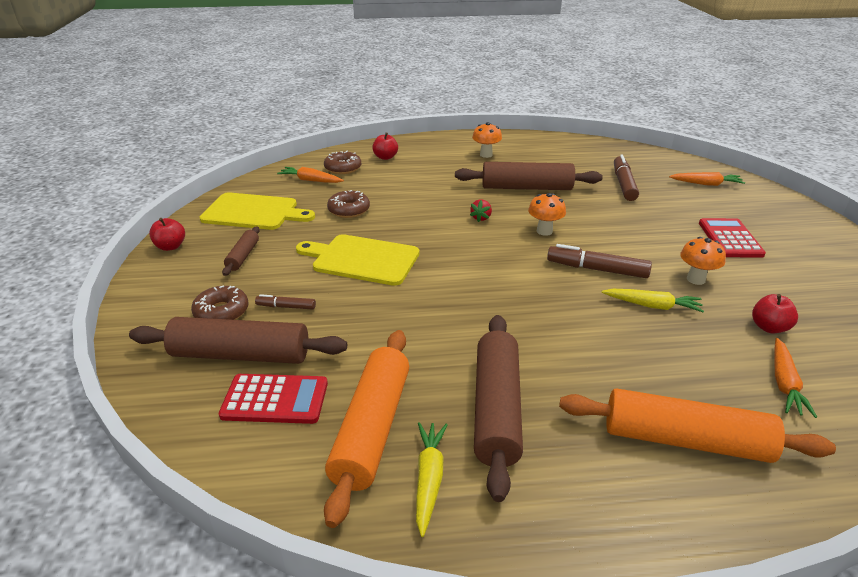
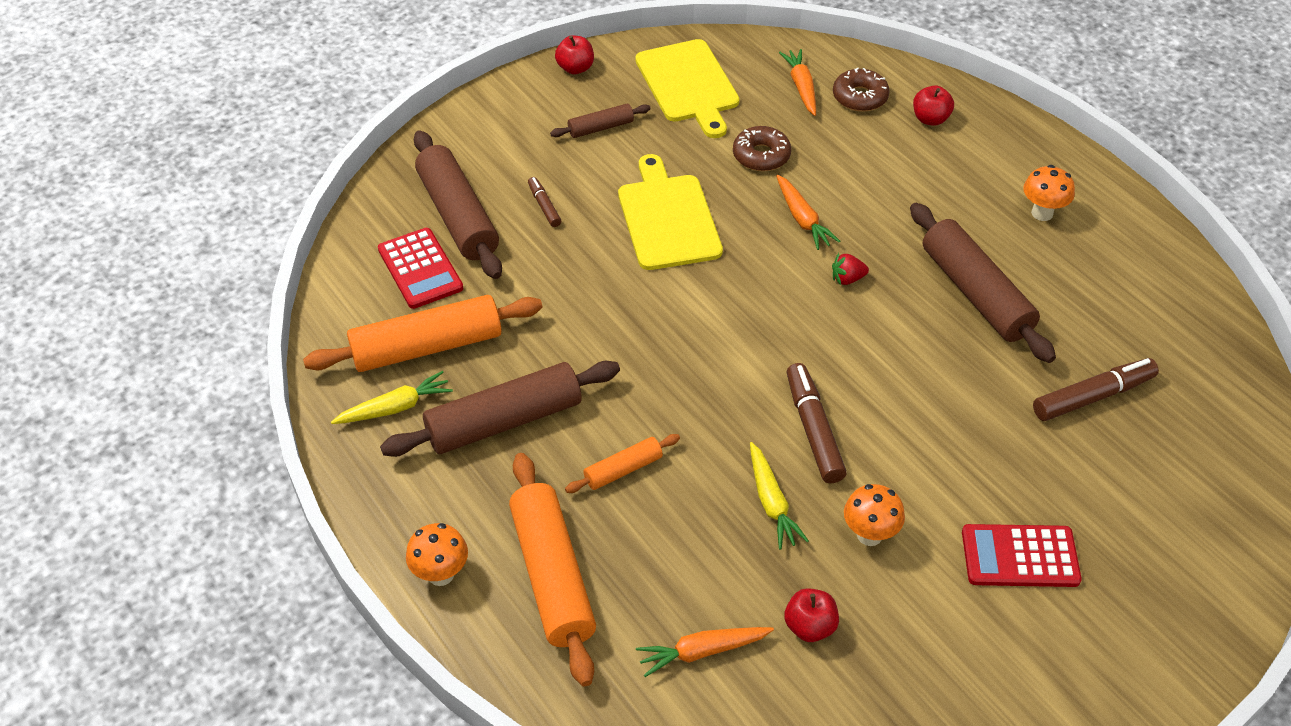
camera: 60 degrees right, 15 degrees up
(221, 312) = (504, 168): brown donut -> none
(544, 231) = (866, 351): orange mushroom -> orange mushroom (441, 574)
(588, 361) = (623, 470): none -> orange rolling pin
(706, 184) = (1194, 499): orange carrot -> orange carrot (802, 219)
(730, 239) = (1020, 556): red calculator -> red calculator turned 150 degrees counterclockwise

